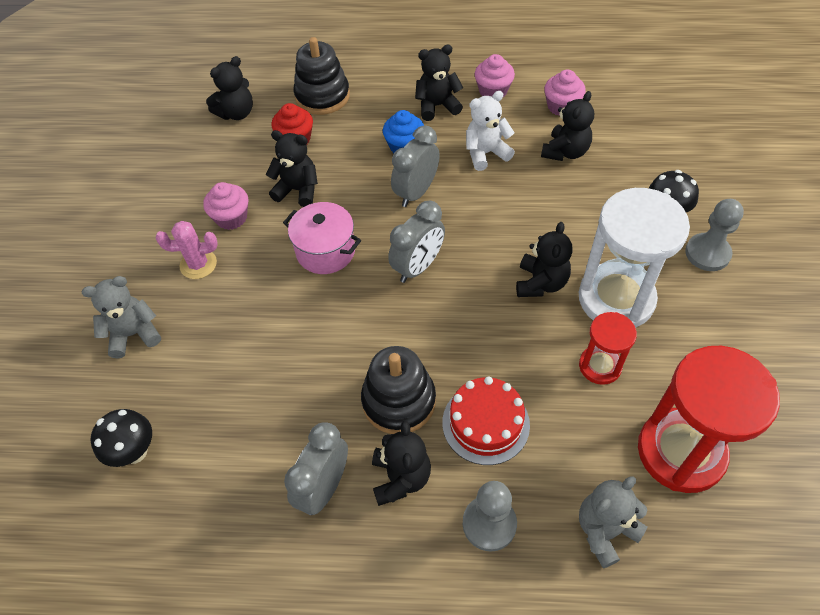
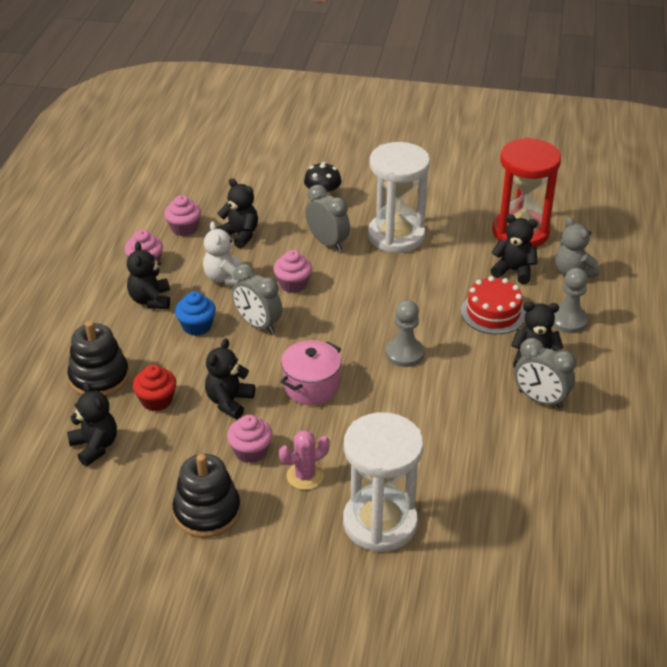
camera: 85 degrees left, 15 degrees down
(134, 334) = (380, 523): grey teddy bear -> white hourglass
(135, 452) = (504, 515): black mushroom -> none
(198, 264) = (305, 476): pink cactus -> pink cactus turned 60 degrees clockwise
(399, 401) = (470, 354): black stacking toy -> black stacking toy (207, 512)
(418, 267) = (343, 332): grey clock -> grey clock (327, 243)
(490, 211) = (293, 284): none -> pink cupcake
(541, 283) = (374, 269): black teddy bear -> black teddy bear (513, 271)
(600, 366) = (452, 253): red hourglass -> none
(707, 253) = (364, 189): grey pawn -> grey pawn (404, 353)

